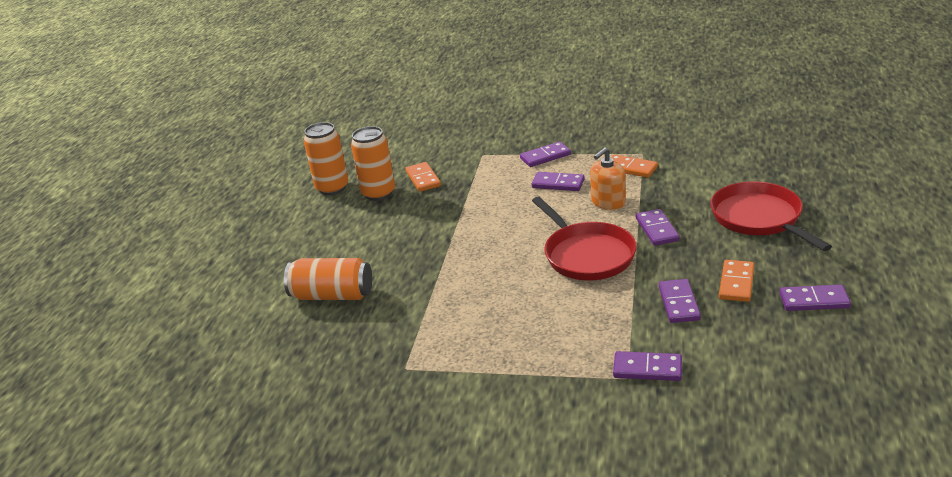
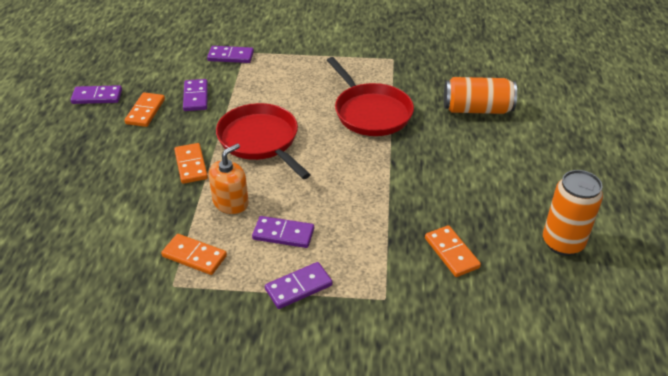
camera: 170 degrees right, 10 degrees up
(378, 193) = (497, 230): orange can -> none
(657, 229) = (191, 165): purple domino -> orange domino
(759, 218) = (91, 174): red pan -> red pan (371, 112)

